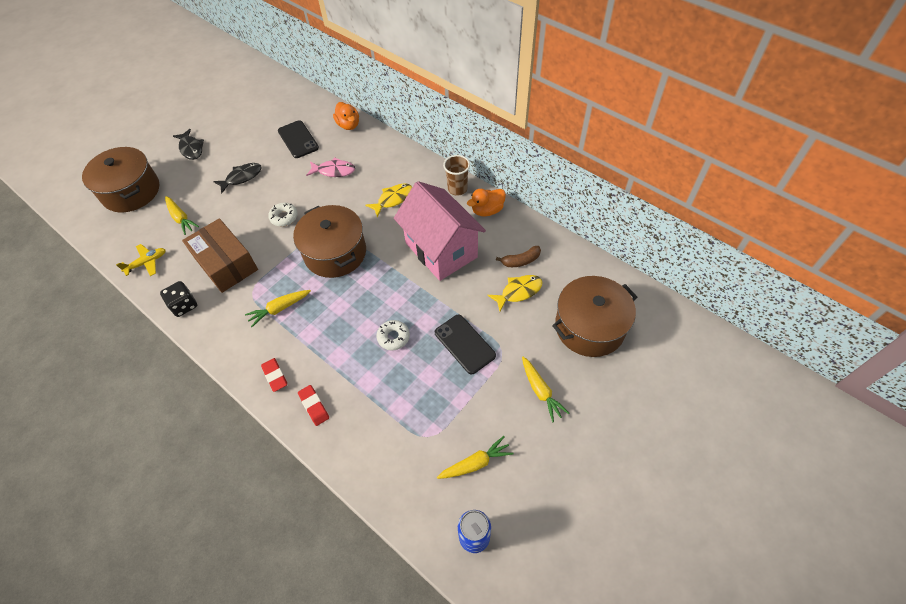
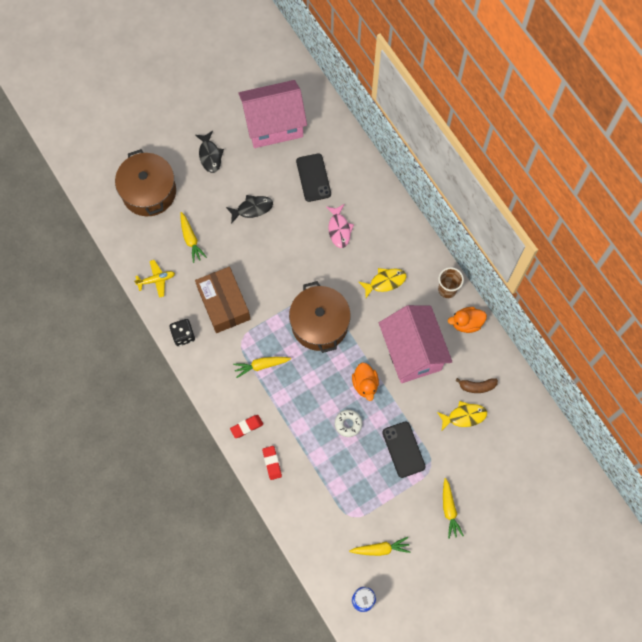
camera: 15 degrees right, 15 degrees up
(251, 112) = (274, 125): none -> pink house
(275, 376) = (246, 427): red eraser -> red eraser turned 75 degrees clockwise
(284, 217) = (282, 269): white donut -> none
(334, 171) = (339, 229): pink fish -> pink fish turned 60 degrees clockwise
(348, 125) = (366, 174): orange duck -> orange duck (365, 384)
(589, 327) = (510, 468): brown pot -> none

